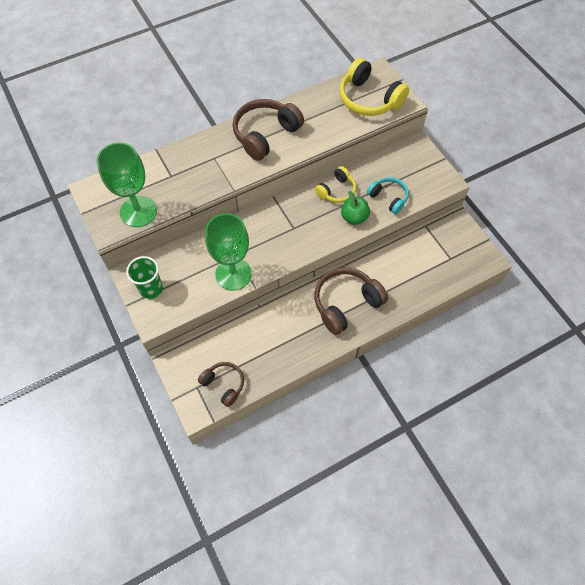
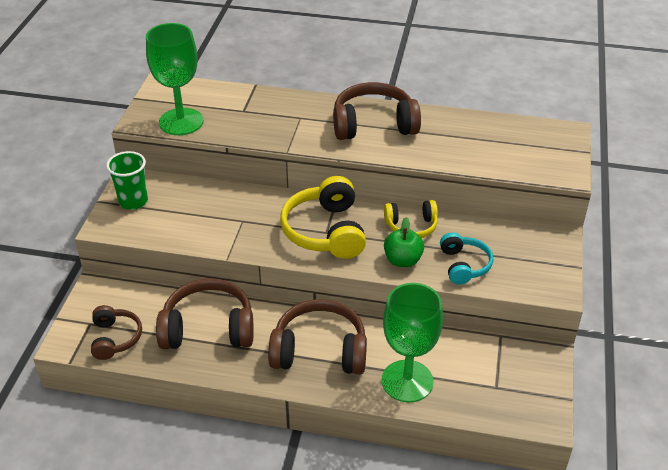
camera: 40 degrees right, 20 degrees down
(233, 274) = (219, 235): green goblet -> green goblet (407, 381)
(271, 336) = (208, 328): none -> brown headphones
(369, 99) = (525, 150): yellow headphones -> yellow headphones (325, 231)

